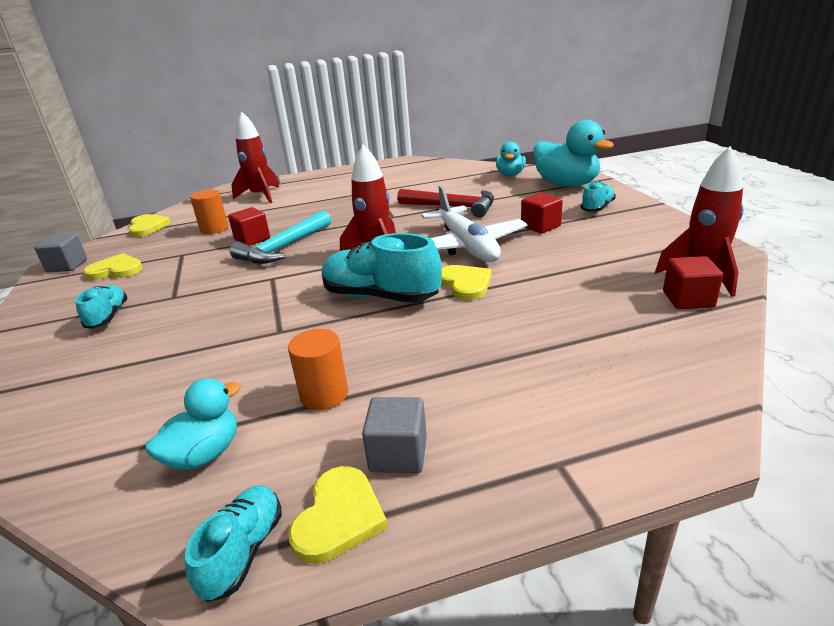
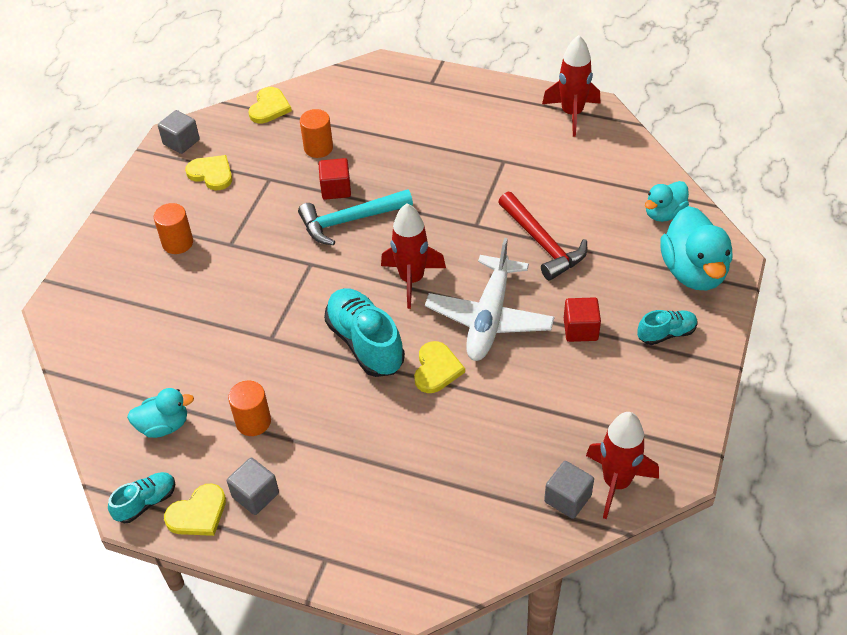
camera: 35 degrees right, 20 degrees up
(108, 316) = (177, 243): turquoise shoe -> orange cylinder
(261, 196) = (397, 103): red rocket -> red rocket (572, 114)
(688, 299) = (567, 498): red cube -> grey cube

